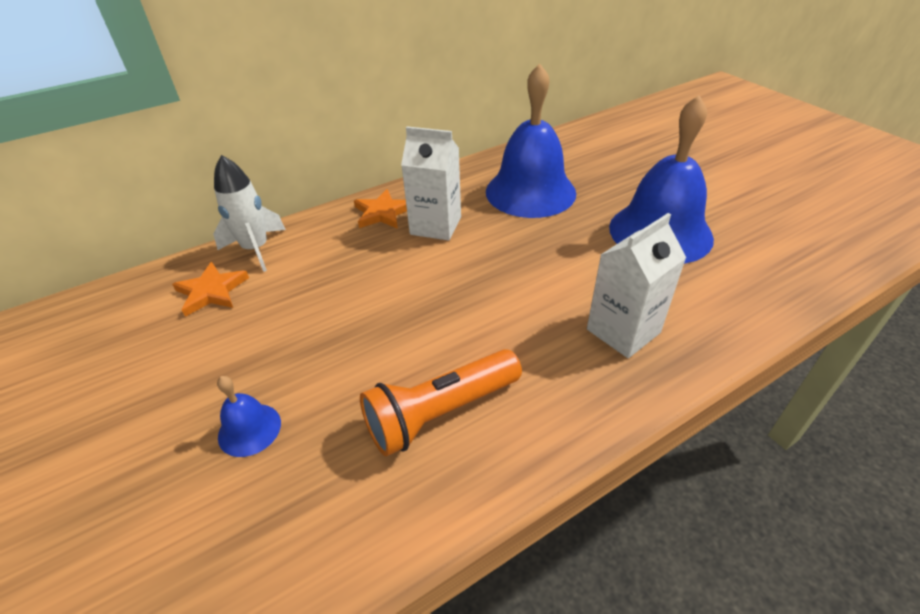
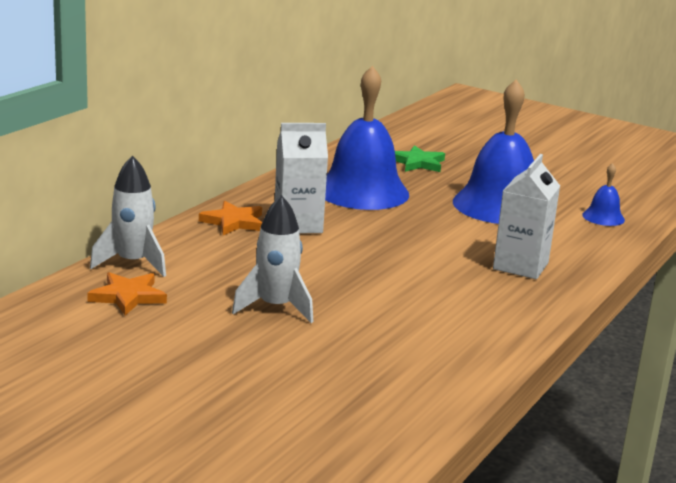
camera: 30 degrees left, 20 degrees down
(249, 429) = (283, 363): blue bell -> blue bell (603, 217)
(319, 337) = (276, 307): none -> white rocket
(440, 412) = (426, 328): orange flashlight -> none
(613, 162) = (418, 163): none -> green star

